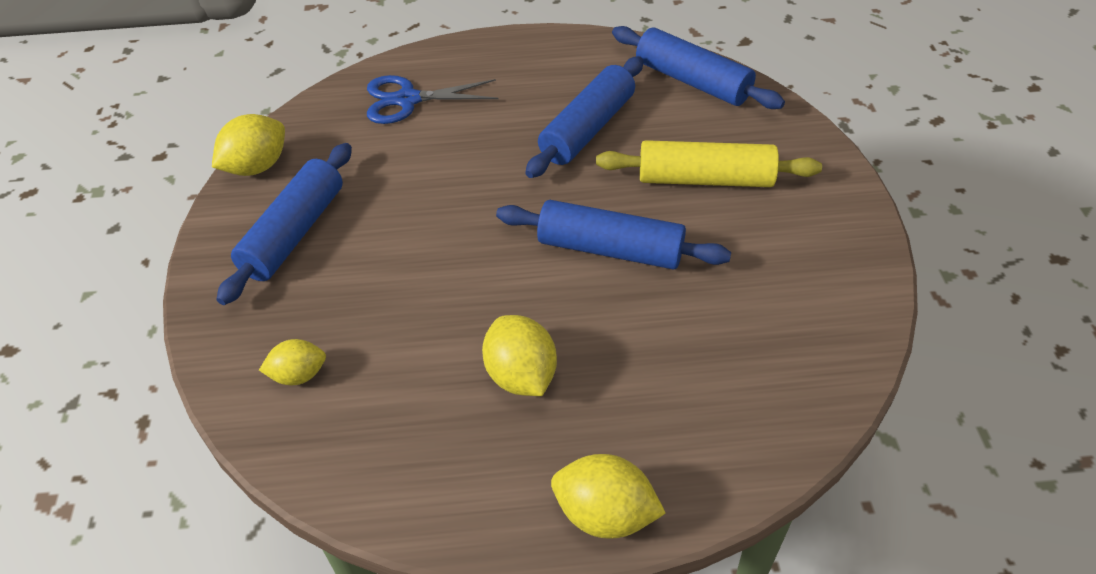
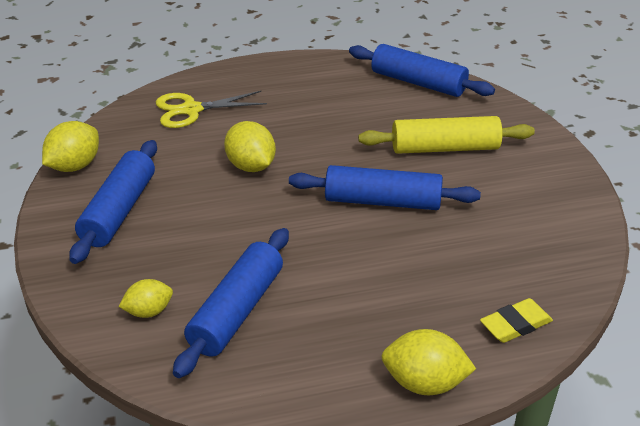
camera: 10 degrees left, 10 degrees down
(407, 99) = (191, 110): blue scissors -> yellow scissors
(521, 376) = (333, 294): yellow lemon -> yellow lemon (251, 166)
(587, 129) = (343, 120): blue rolling pin -> blue rolling pin (237, 311)
(738, 444) = (515, 324): none -> yellow eraser

